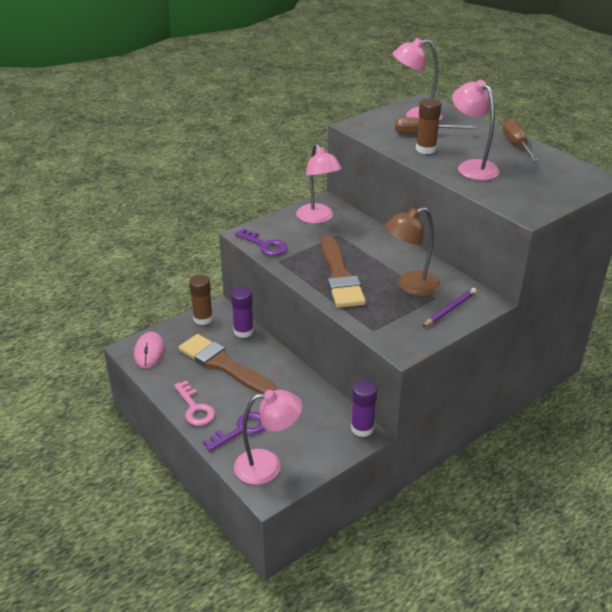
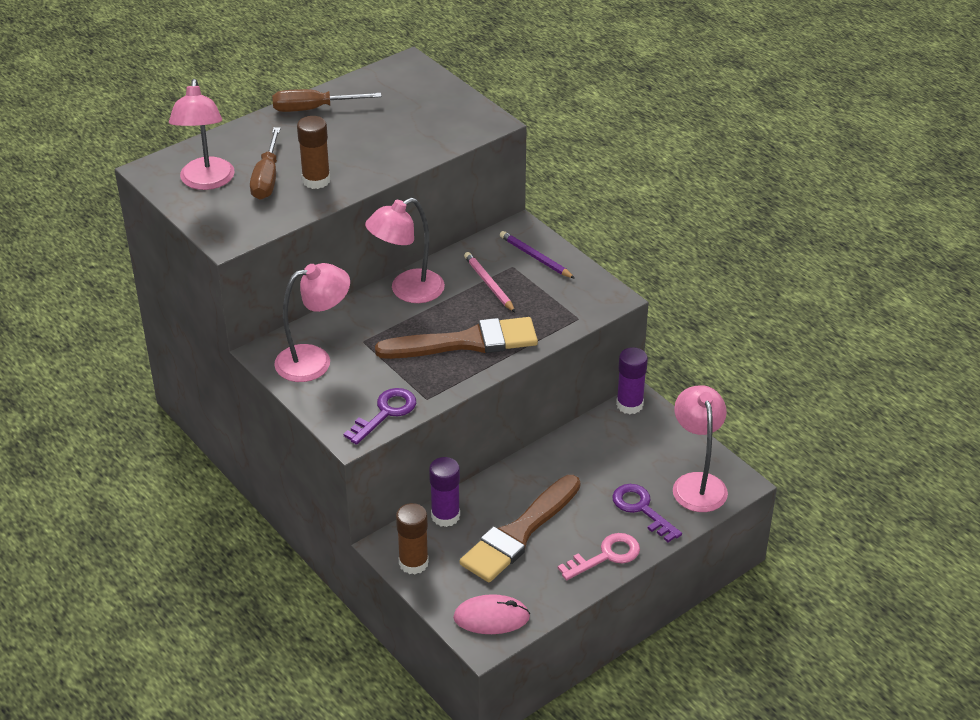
camera: 90 degrees left, 5 degrees up
(410, 286) = (489, 284): brown lamp -> pink pencil
(472, 167) = (372, 149): pink lamp -> pink lamp (407, 291)

